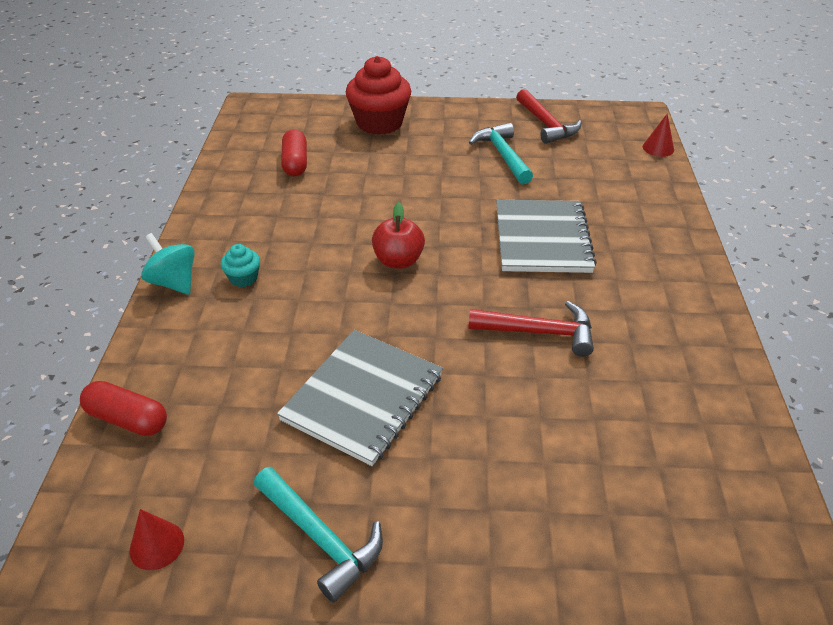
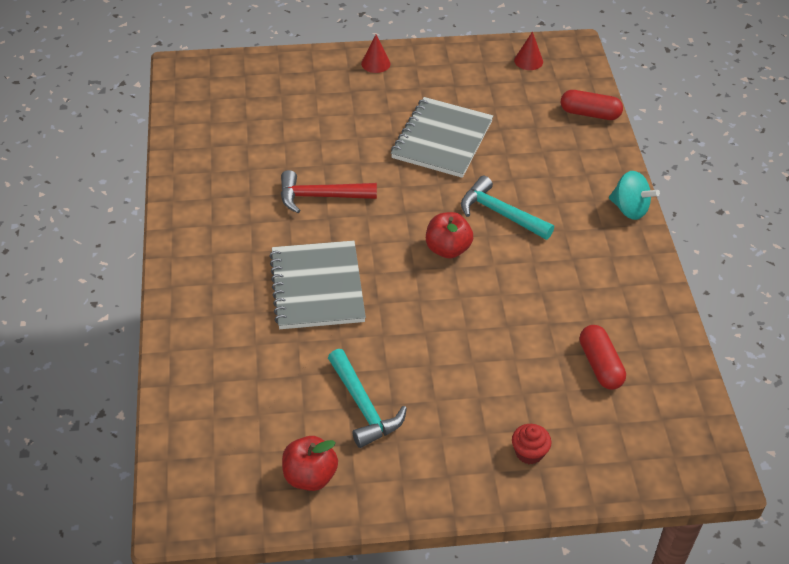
camera: 170 degrees right, 5 degrees up
(243, 278) = (574, 219): turquoise cupcake -> none
(320, 538) = (442, 71): turquoise hammer -> turquoise hammer (500, 213)
(379, 123) = (529, 452): red cupcake -> red cupcake, size x0.47
(546, 124) = (310, 476): red hammer -> red apple
(658, 148) = (170, 443): red cone -> red cone (375, 63)

